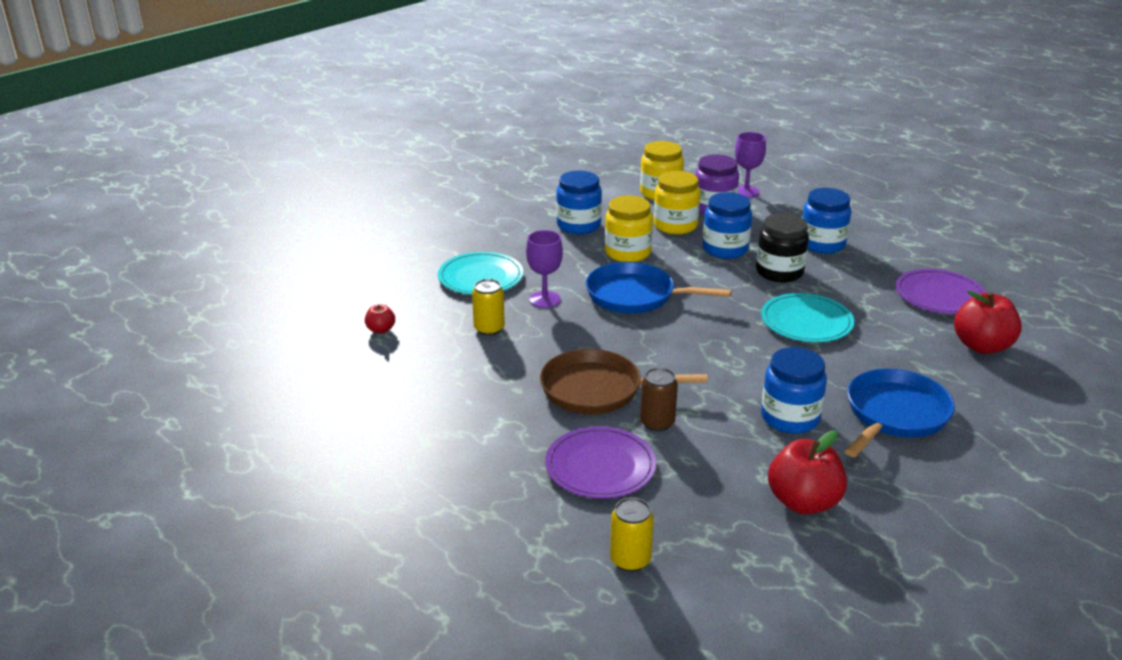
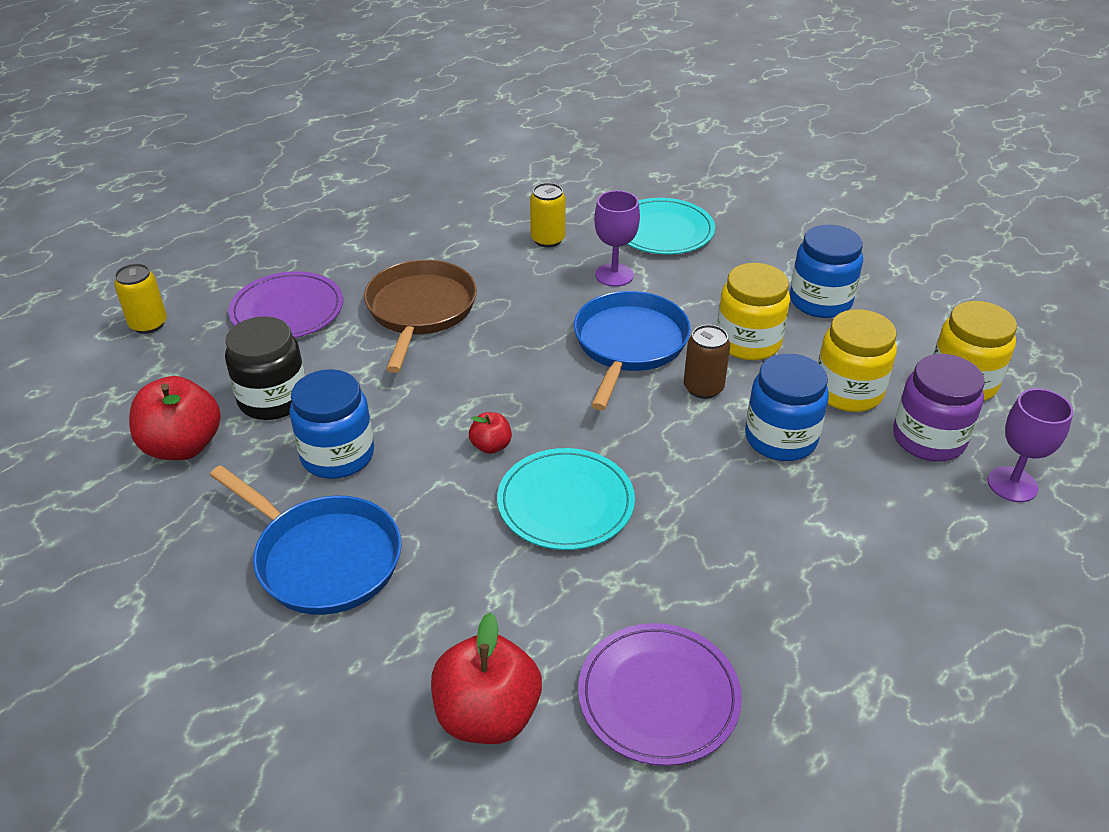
camera: 90 degrees right, 10 degrees up
(381, 330) = (546, 178): red apple -> red apple (491, 446)
(657, 423) = (351, 350): brown can -> brown can (703, 388)
(779, 272) = (715, 492): black jar -> black jar (273, 399)
(822, 244) = (826, 560): blue jar -> none

